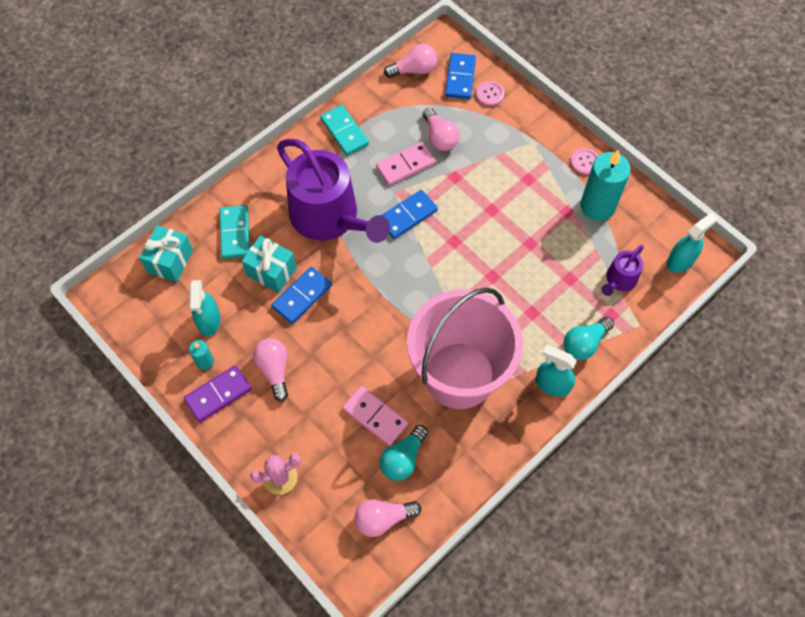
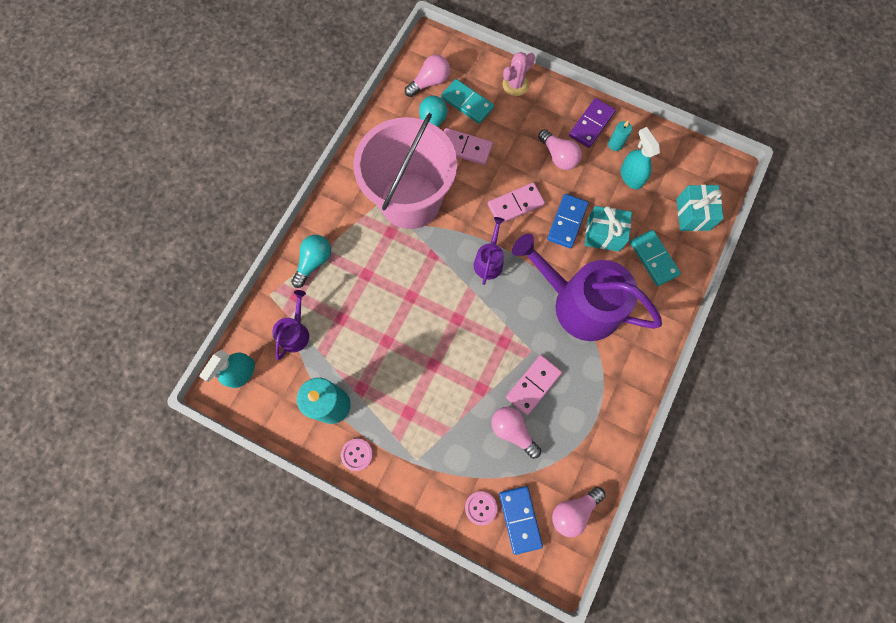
camera: 160 degrees right, 10 degrees up
(344, 132) = (609, 402): turquoise domino -> turquoise domino (467, 103)
(347, 332) = (515, 205): none -> pink domino
(400, 284) = (489, 261): none -> purple watering can
(407, 215) = (509, 330): blue domino -> none
(552, 384) = (333, 218): turquoise spray bottle -> none

